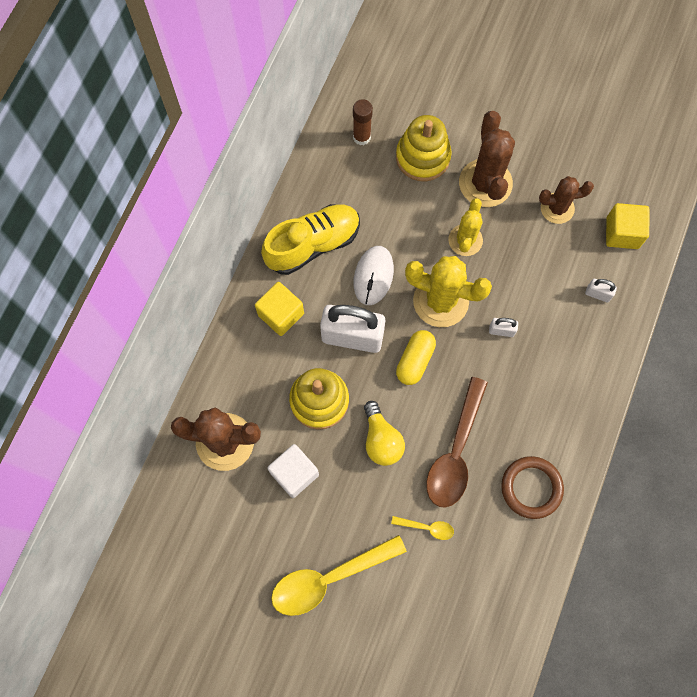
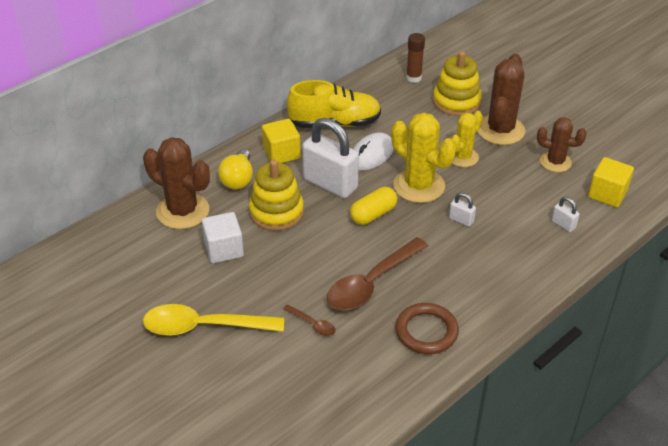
camera: 25 degrees right, 30 degrees down
(381, 440) = (311, 253): yellow light bulb -> yellow light bulb (238, 179)
(427, 527) = (313, 324): yellow spoon -> brown spoon

